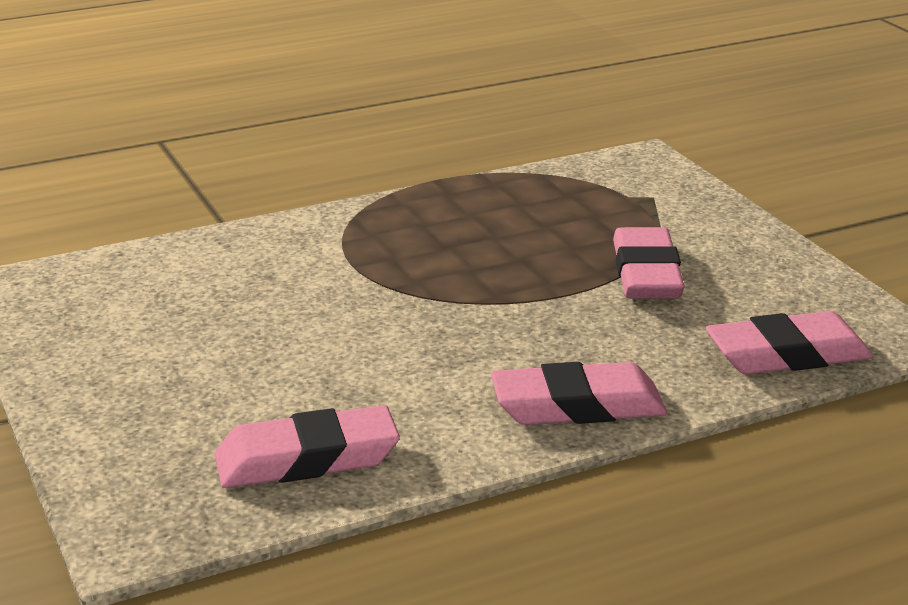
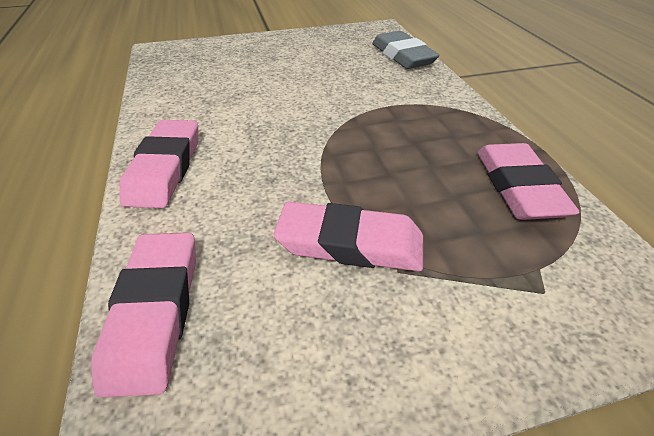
camera: 100 degrees right, 15 degrees up
(168, 258) = (402, 56): none -> grey eraser
(307, 459) = (182, 82): pink eraser -> pink eraser (518, 187)

